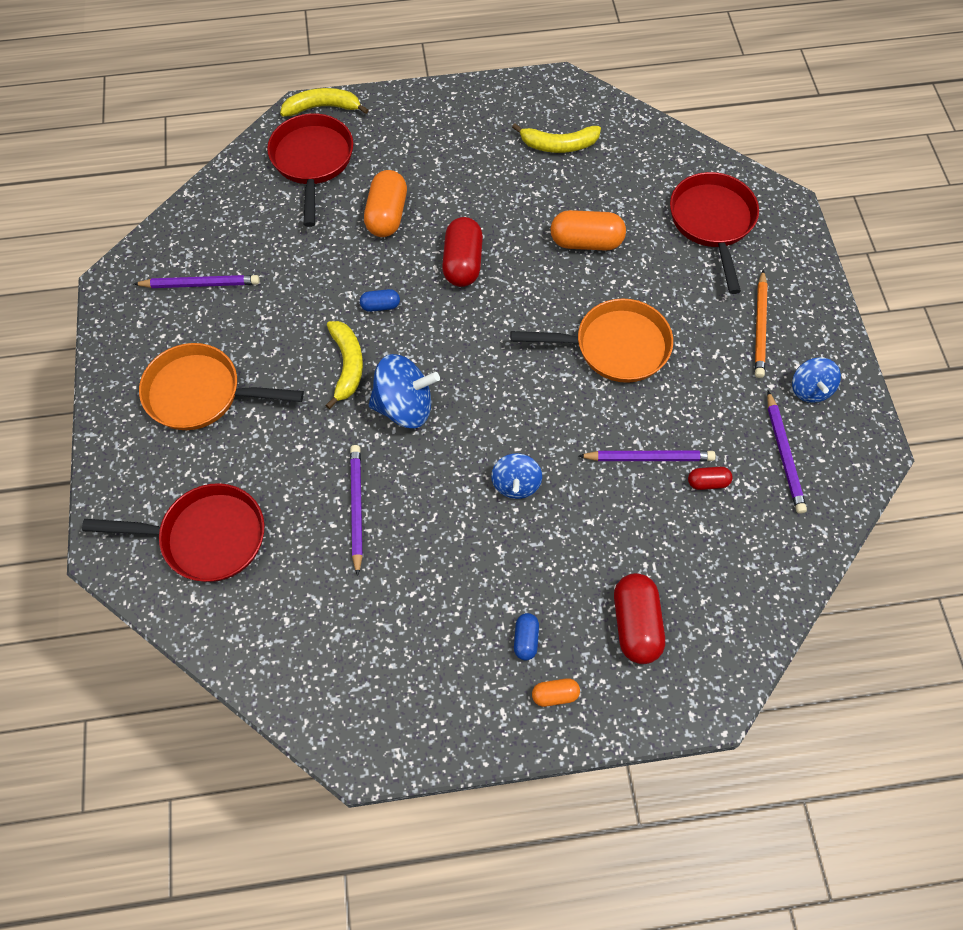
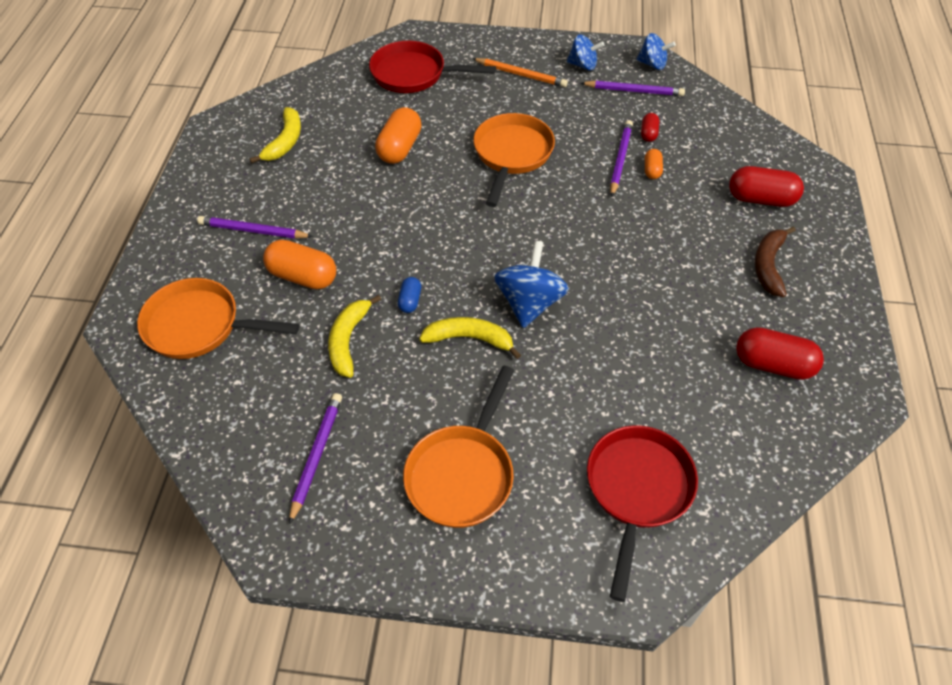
camera: 75 degrees left, 10 degrees down
(312, 161) = (199, 326): red pan -> orange pan
(323, 107) = (129, 304): yellow banana -> yellow banana (348, 340)
(356, 507) = (627, 358): purple pencil -> purple pencil (253, 231)
(463, 263) = (386, 231): red capsule -> red capsule (773, 364)
(516, 484) = (627, 242): blue spinning top -> blue spinning top (652, 64)
(526, 639) = (768, 265): blue capsule -> brown banana
(555, 695) = (816, 257): orange capsule -> orange capsule (652, 170)

